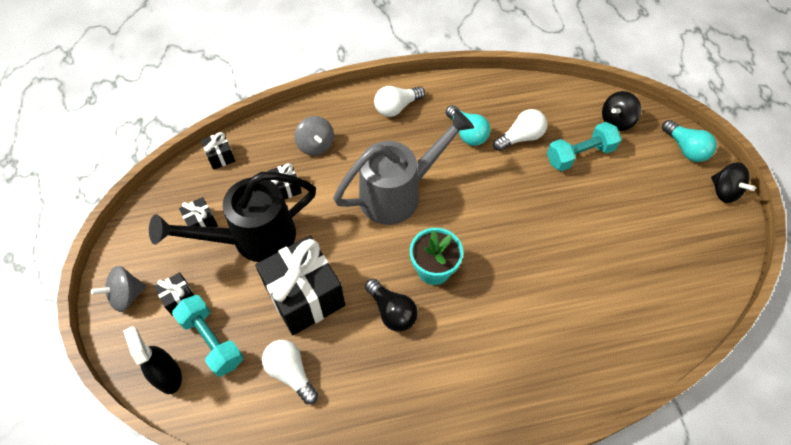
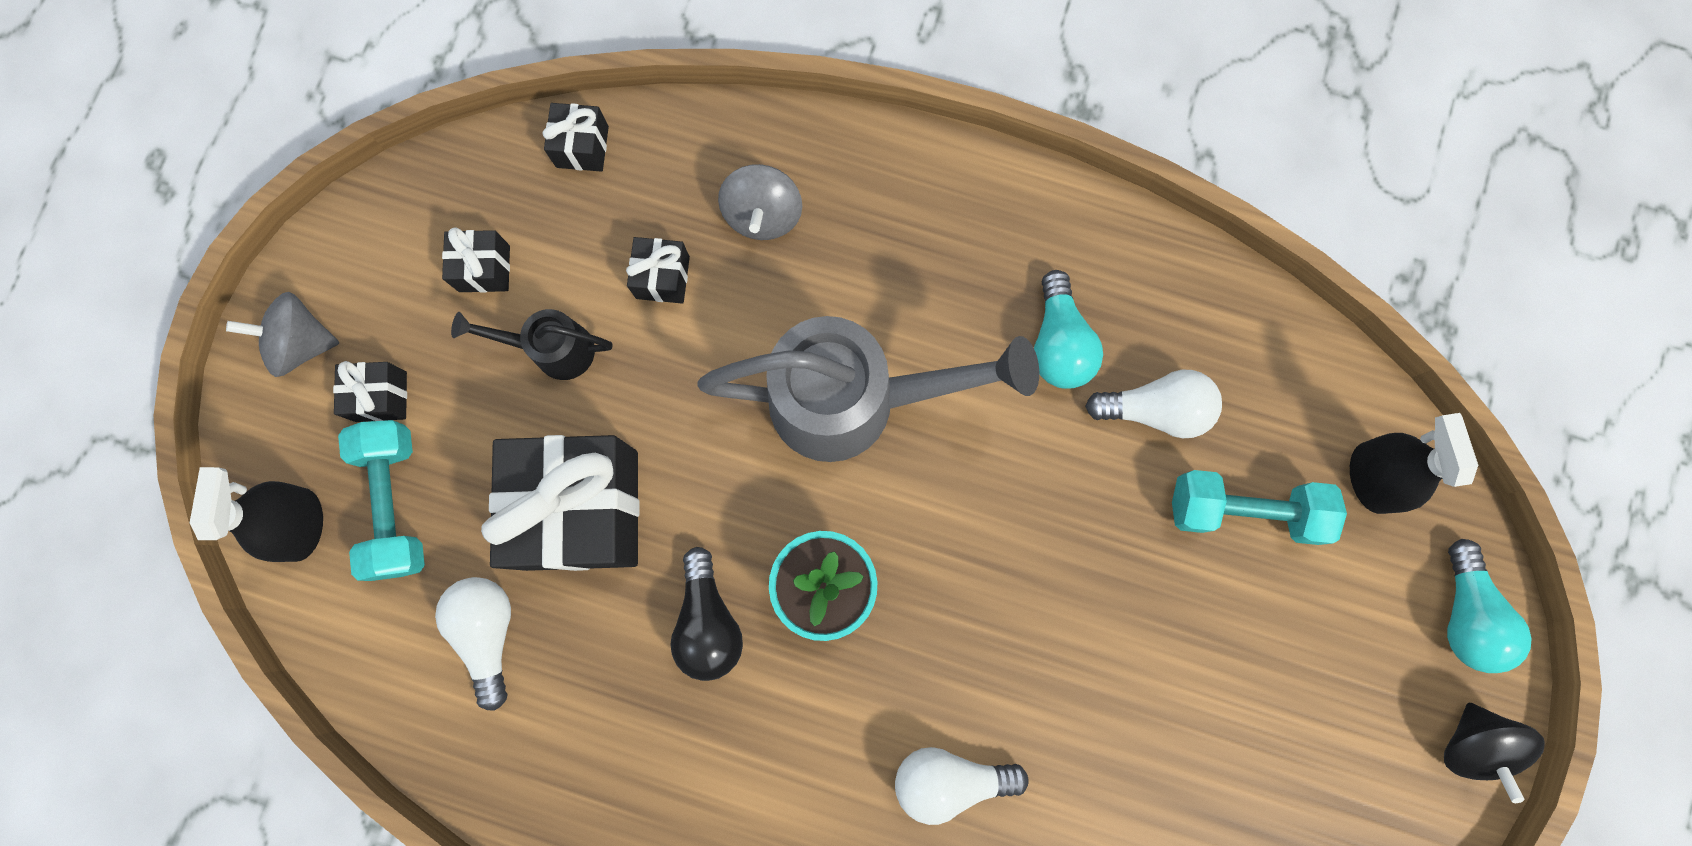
camera: 30 degrees right, 20 degrees up
(252, 239) = (552, 349): black watering can -> black watering can, size x0.49
(396, 107) = (960, 211): white light bulb -> white light bulb (949, 778)
(616, 121) = (1371, 477): black spinning top -> black spray bottle

